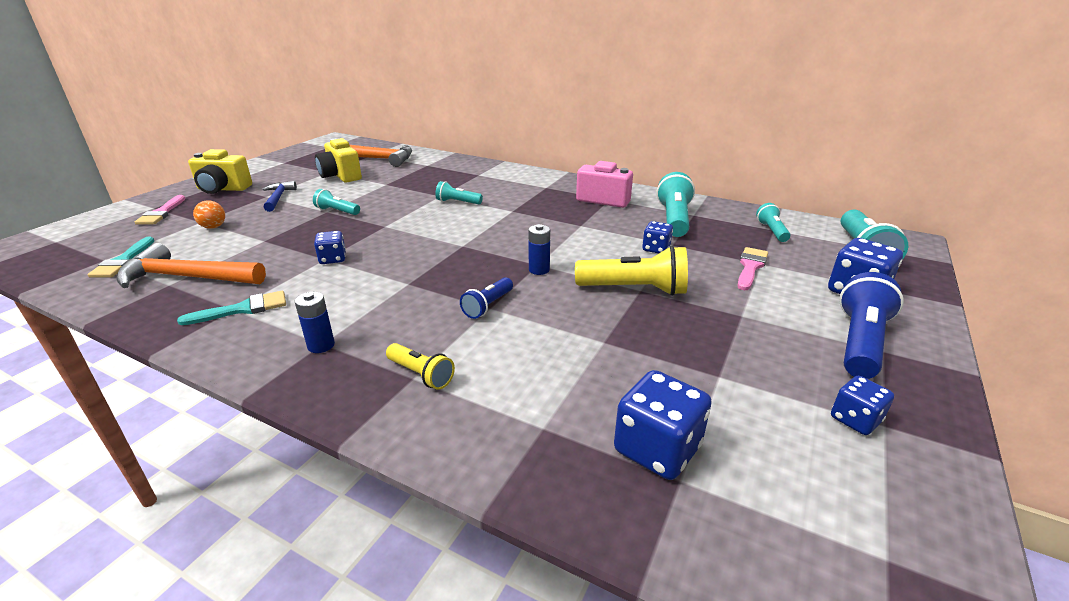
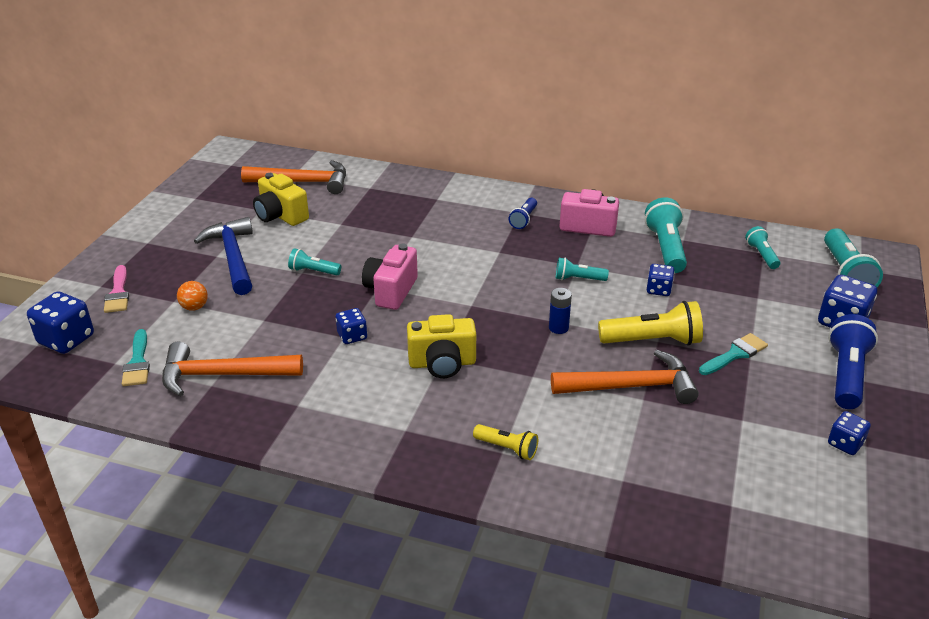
camera: 10 degrees left, 5 degrees up
(223, 189) = (157, 250): yellow camera -> yellow camera (442, 363)
(243, 309) = (307, 404): turquoise brush -> turquoise brush (735, 354)
(278, 198) = (233, 257): blue hammer -> blue hammer, size x1.71
(321, 345) = (406, 432): blue battery -> none
(394, 229) = (391, 291): none -> pink camera
(457, 202) = (436, 245): turquoise flashlight -> turquoise flashlight (578, 279)
(488, 306) = (530, 374): blue flashlight -> blue flashlight (523, 219)
(594, 328) = (631, 386): none -> orange hammer
(657, 449) = (710, 485): blue dice -> blue dice (66, 339)
(750, 267) = (749, 303): pink brush -> none

